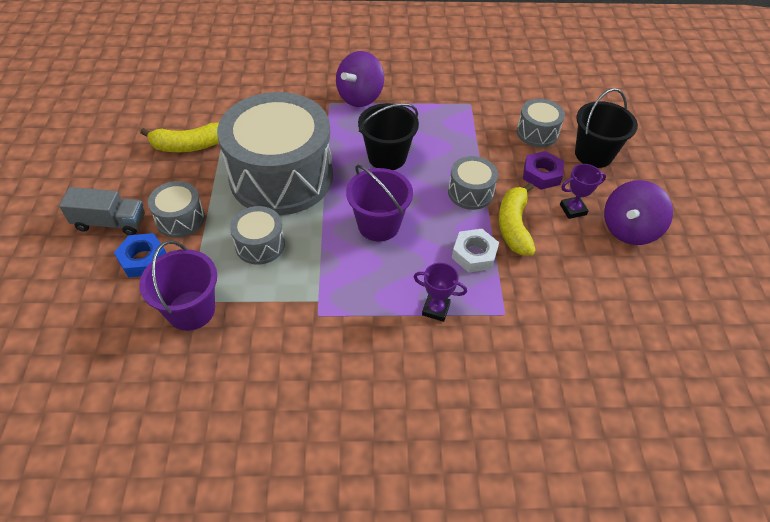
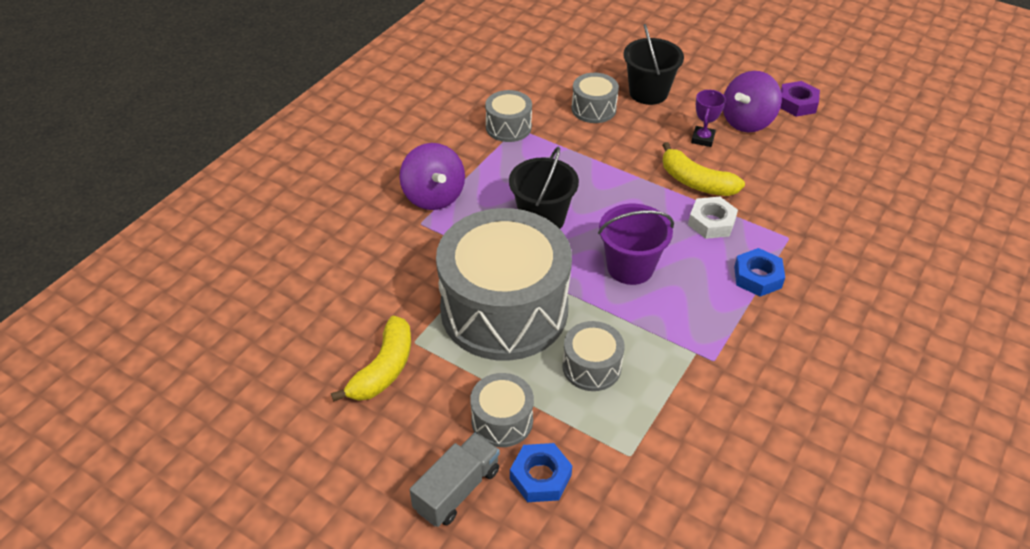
camera: 55 degrees left, 5 degrees down
(191, 310) = (644, 459): purple bucket -> none
(436, 309) = (757, 277): purple trophy -> blue nut
(470, 192) = (635, 187): grey drum -> grey drum (508, 127)
(541, 174) = (648, 134): purple nut -> purple nut (797, 103)
(629, 229) = (747, 121): purple spinning top -> purple spinning top turned 60 degrees clockwise

